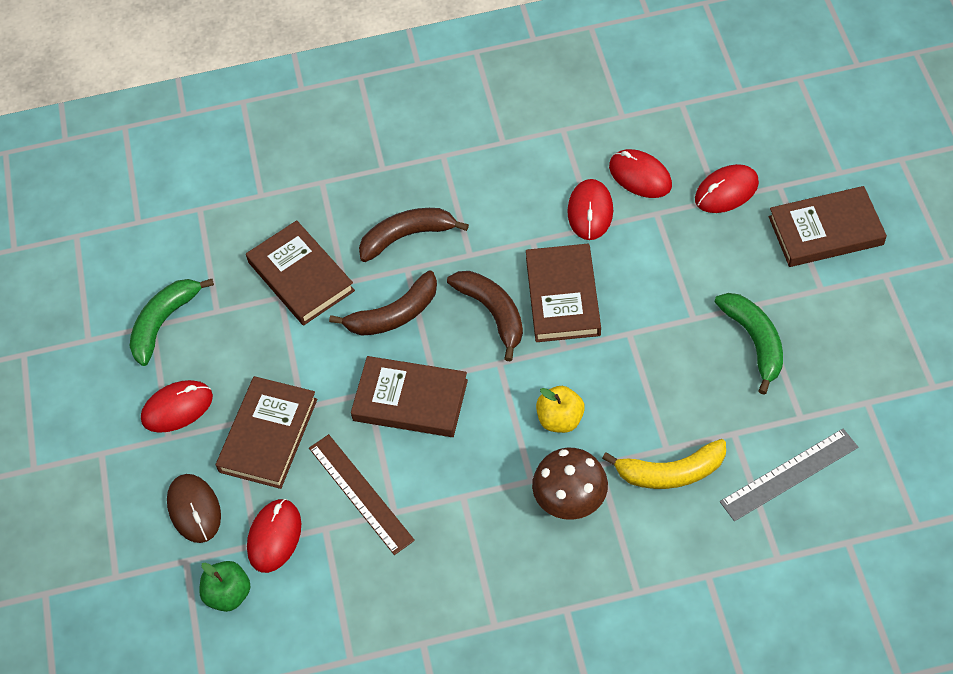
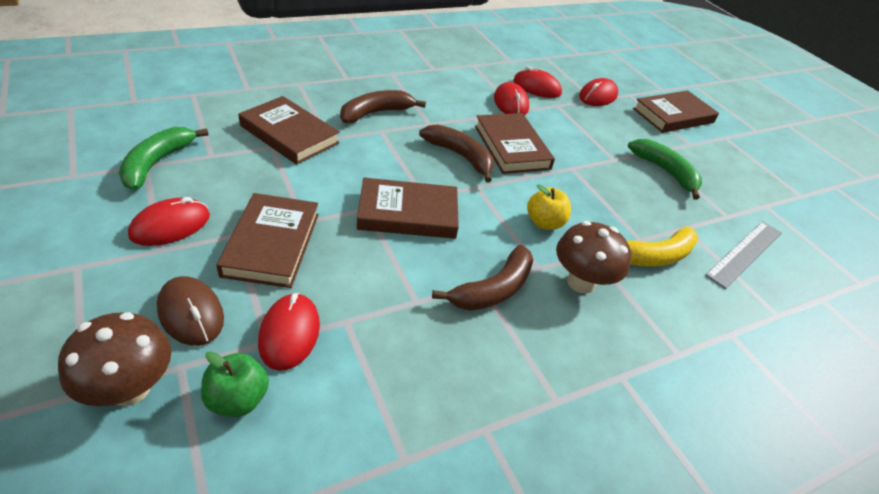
camera: 25 degrees left, 15 degrees down
(149, 576) = (130, 389): none -> brown mushroom
(360, 493) = (378, 287): brown ruler -> none
(393, 314) = (377, 157): brown banana -> brown banana (493, 289)

